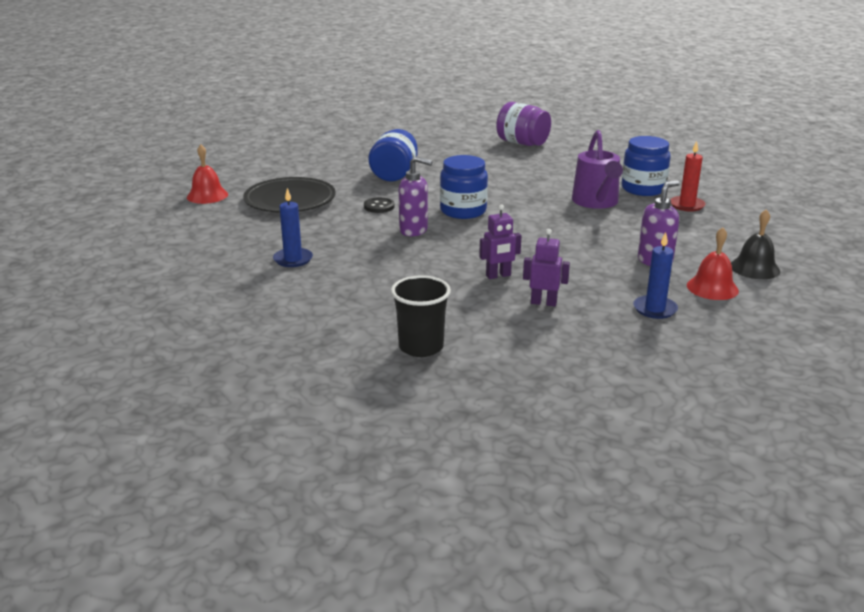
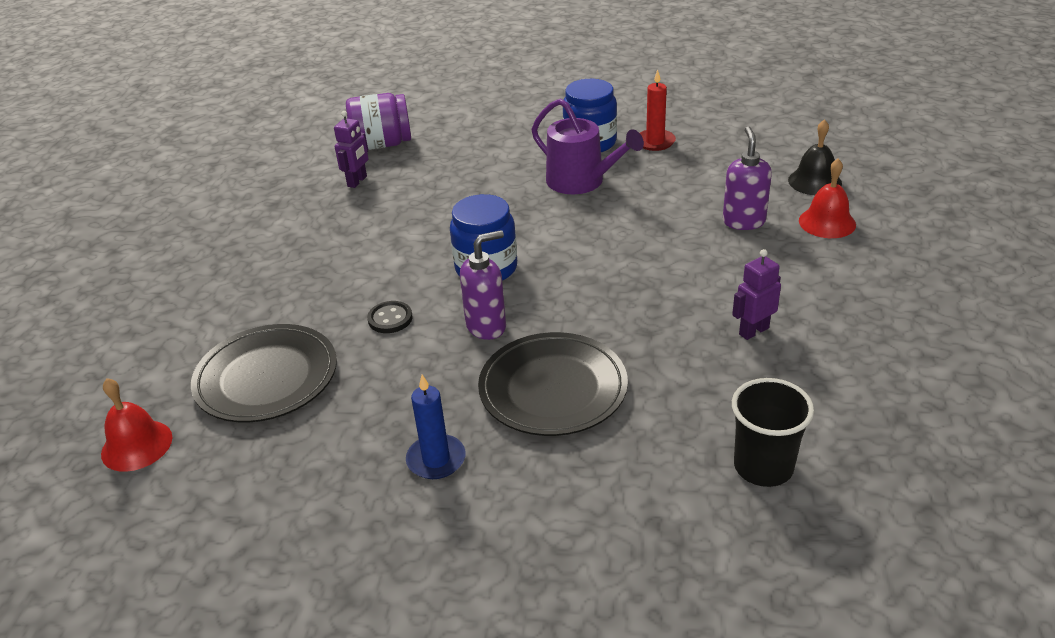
camera: 45 degrees left, 10 degrees up
(392, 266) = (553, 389): none -> black plate
(394, 174) = (323, 263): blue jar -> none
(498, 276) = (664, 327): purple robot -> purple robot (357, 181)
(655, 309) = (834, 275): blue candle -> none

